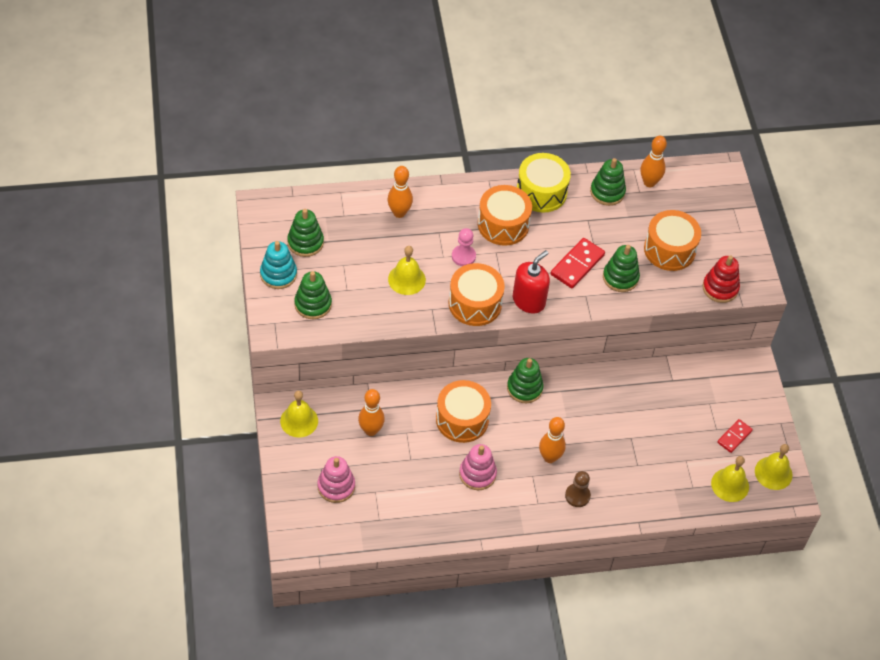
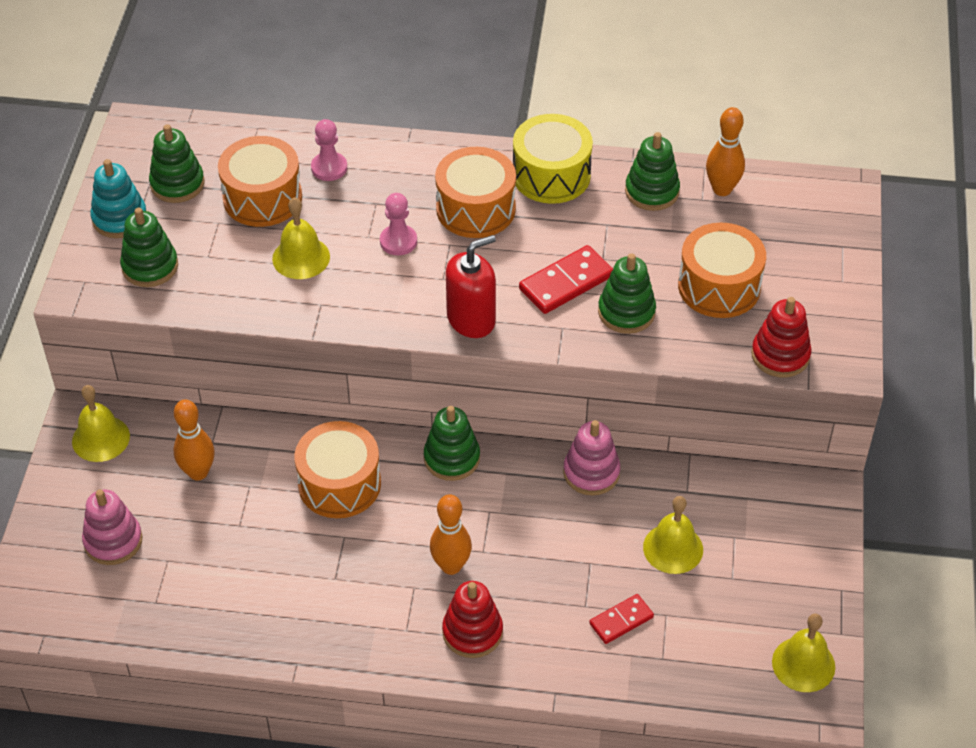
camera: 20 degrees right, 5 degrees down
(399, 213) = (329, 168): orange bowling pin -> pink pawn
(475, 303) = (388, 308): orange drum -> orange drum (262, 198)
(477, 474) = (330, 567): pink stacking toy -> pink stacking toy (591, 473)
(577, 496) = (472, 632): brown pawn -> red stacking toy
(730, 485) = (725, 667): yellow bell -> yellow bell (673, 548)
(734, 437) = (757, 595): red domino -> red domino (621, 620)

